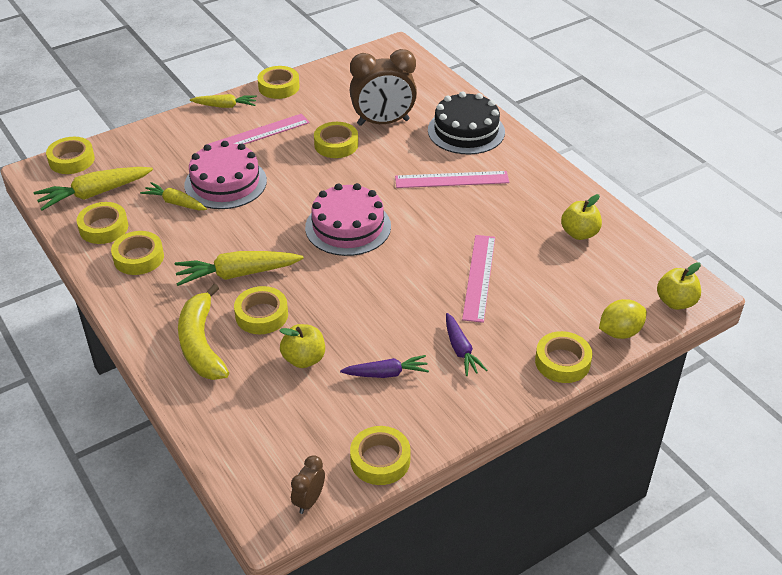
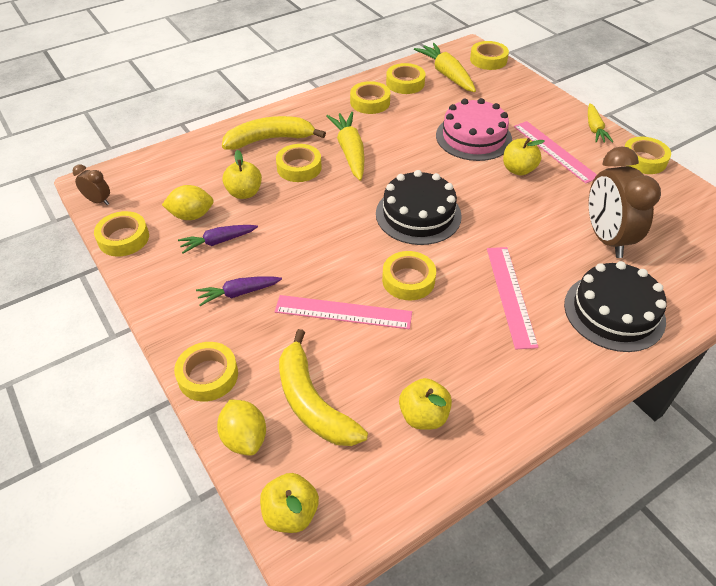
camera: 90 degrees right, 5 degrees up
(175, 203) = (441, 113): yellow carrot -> none
(284, 159) = (518, 169): none -> yellow apple
(336, 144) = (552, 203): yellow tape -> yellow tape (408, 280)
(342, 402) = (191, 215): none -> yellow lemon
(348, 227) = (418, 214): pink cake -> black cake
(386, 373) = (218, 242): purple carrot -> purple carrot turned 75 degrees clockwise
(578, 293) = (313, 402): none -> yellow banana

